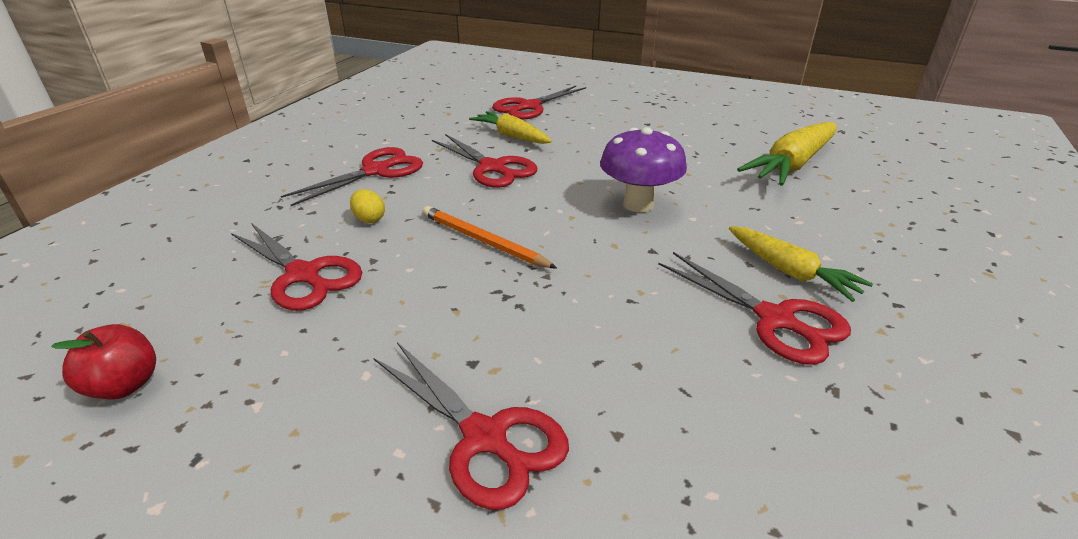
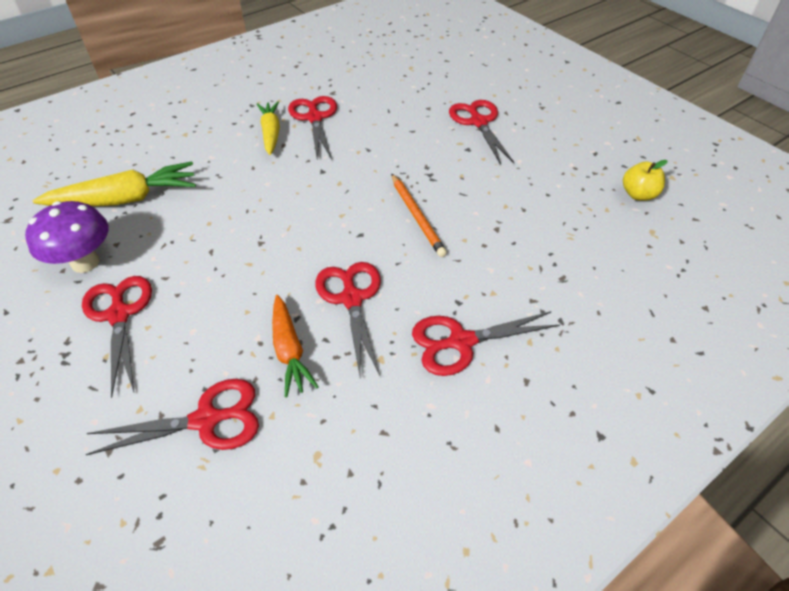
camera: 150 degrees left, 15 degrees up
(124, 385) = (638, 194): red apple -> yellow apple
(303, 275) = (545, 232): red scissors -> red scissors (119, 314)
(369, 219) = (488, 271): yellow egg -> none
(511, 136) = (289, 350): yellow carrot -> orange carrot
(638, 204) = (286, 207): purple mushroom -> purple mushroom (85, 263)

